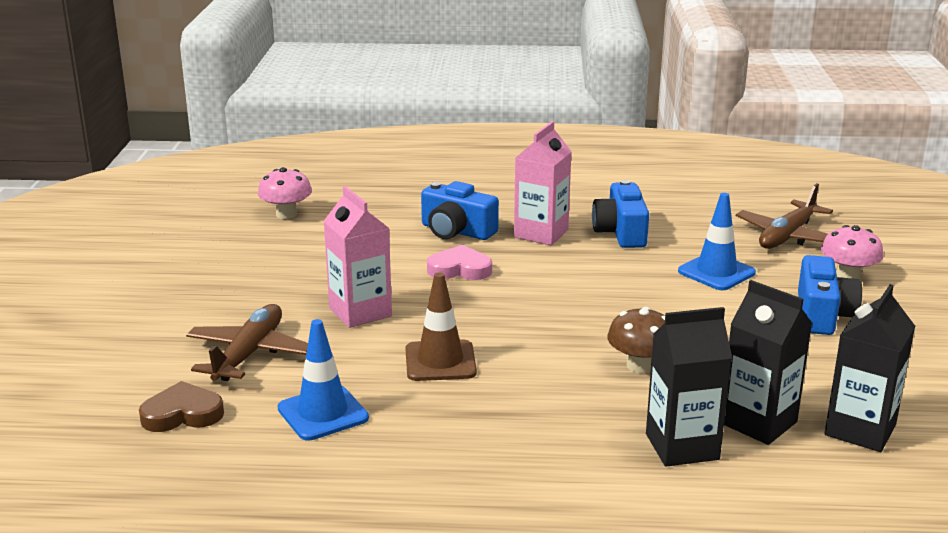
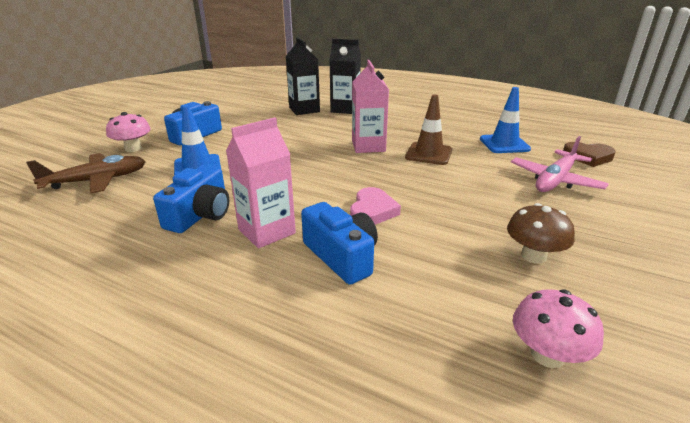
camera: 155 degrees left, 5 degrees up
(249, 354) = (555, 180): brown plane -> pink plane
(360, 312) = (471, 192): pink carton -> pink carton (368, 146)
(460, 269) = (372, 211): pink heart -> pink heart turned 105 degrees counterclockwise
(640, 365) = (323, 133): brown mushroom -> brown mushroom (533, 256)
(860, 430) = (270, 102): black carton -> none

